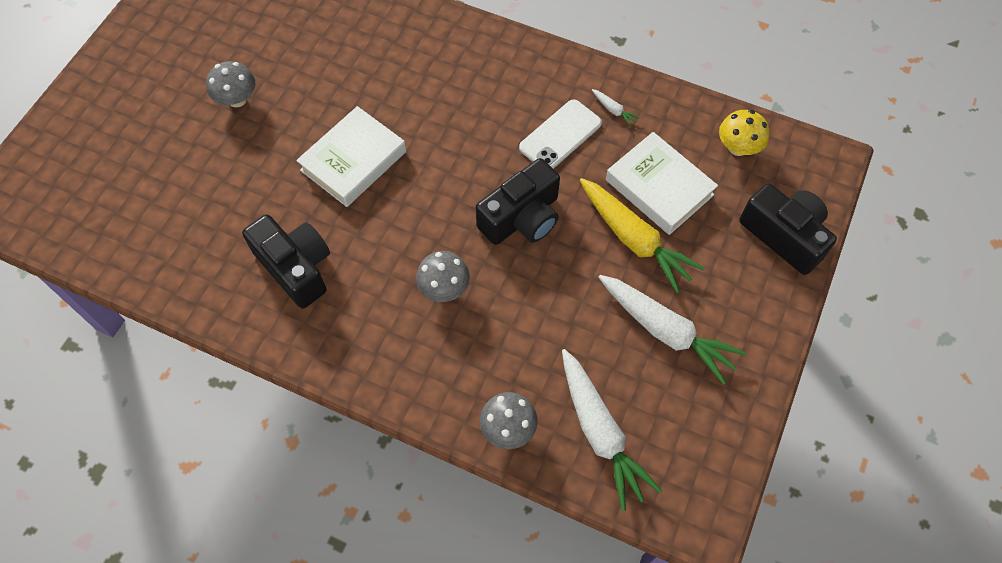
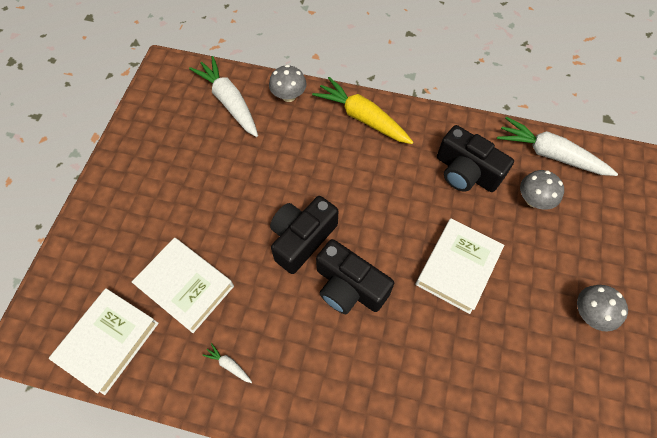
camera: 170 degrees right, 0 degrees up
(444, 288) = (351, 174): grey mushroom -> grey mushroom (533, 200)
(560, 135) = (278, 326): white phone -> none
(634, 239) = (207, 235): yellow carrot -> yellow carrot (362, 118)
(666, 331) = (184, 169): white carrot -> white carrot (550, 154)
(738, 147) = (109, 342): yellow mushroom -> white book
(784, 236) = (81, 258): black camera -> black camera (349, 287)

